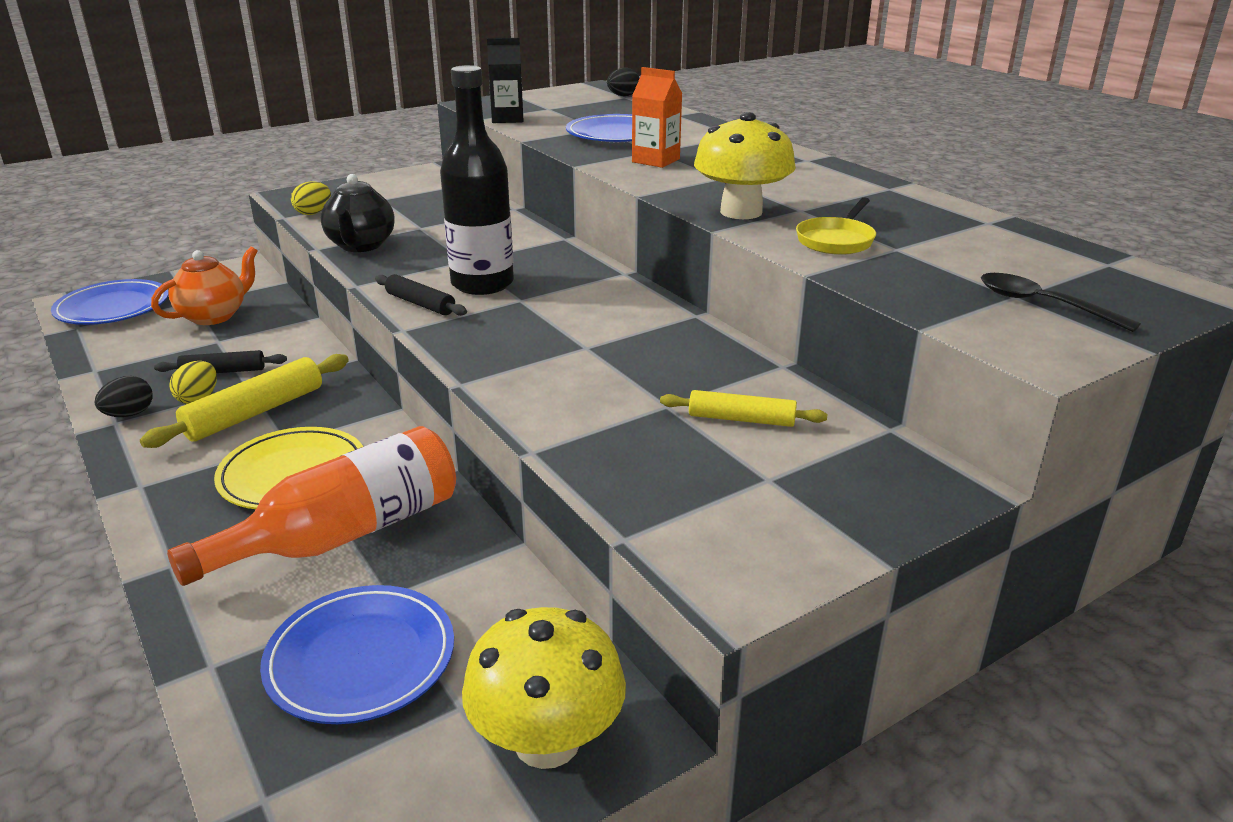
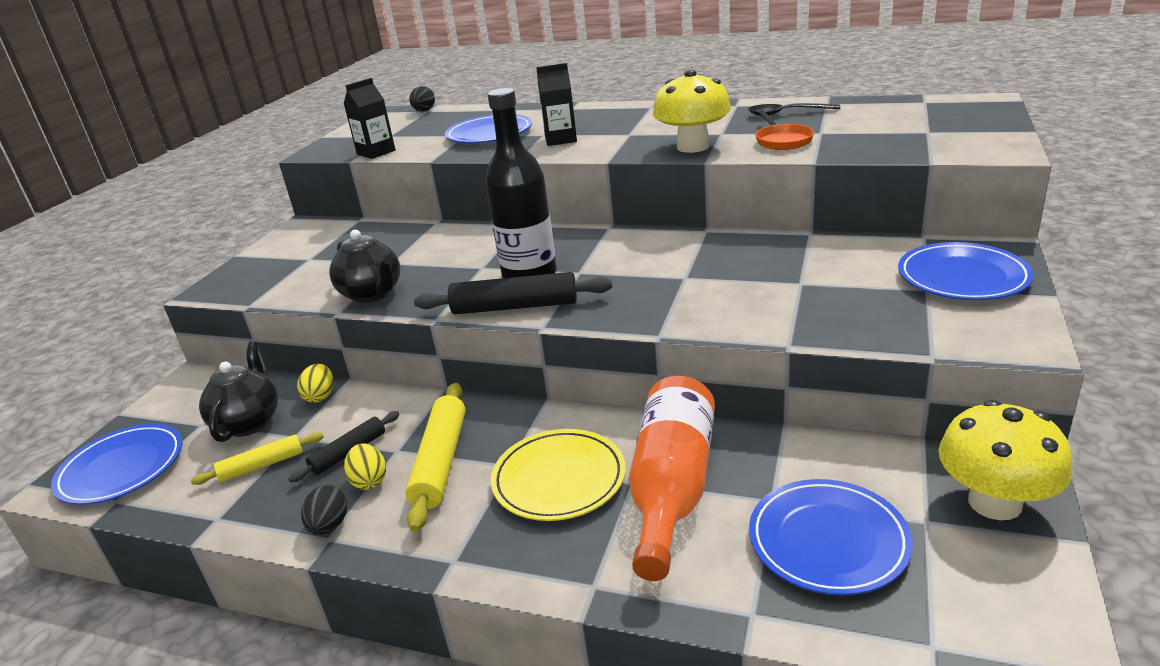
camera: 35 degrees left, 0 degrees up
(214, 316) = (249, 422): orange teapot -> black teapot
(313, 213) = (270, 291): yellow egg -> yellow egg (320, 396)
(420, 304) = (515, 307): black rolling pin -> black rolling pin, size x1.65
(655, 160) = (560, 139): orange carton -> black carton
(741, 419) = (851, 269): yellow rolling pin -> yellow rolling pin (262, 465)
(833, 489) = (962, 277): none -> blue plate
(836, 240) = (782, 140): yellow pan -> orange pan
(1043, 305) = (947, 130): black spoon -> black spoon (787, 113)

